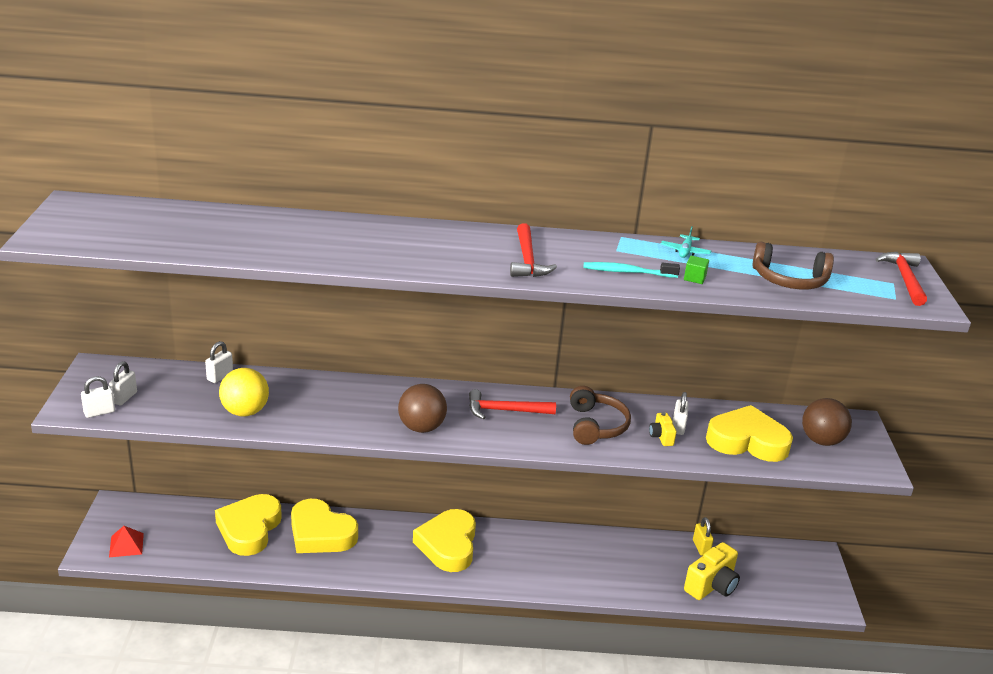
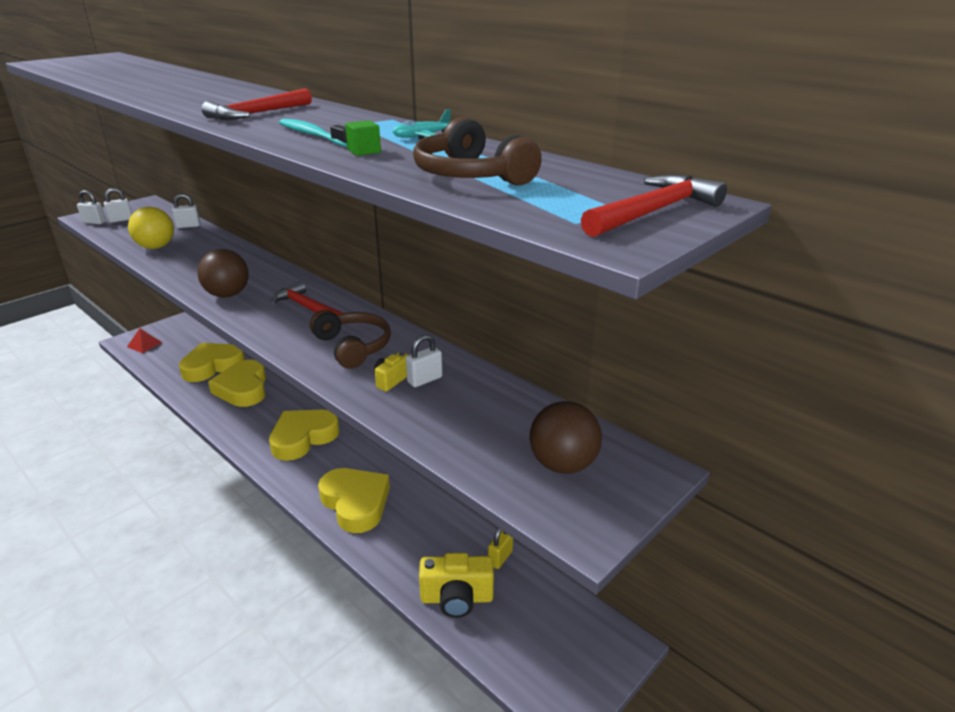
camera: 45 degrees right, 0 degrees up
(596, 426) = (353, 347): brown headphones -> brown headphones turned 75 degrees counterclockwise
(747, 441) = (471, 423): yellow heart -> yellow heart (355, 503)

